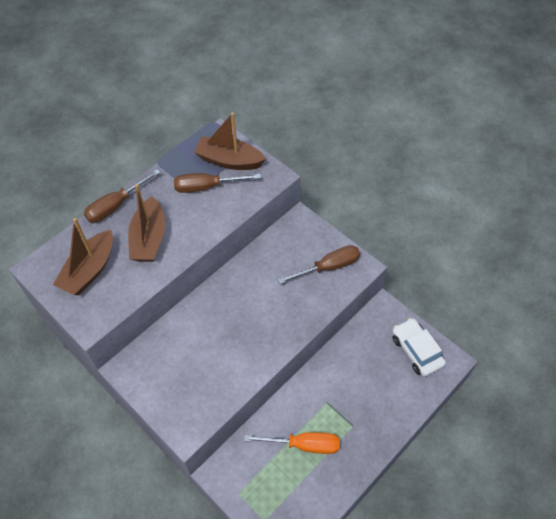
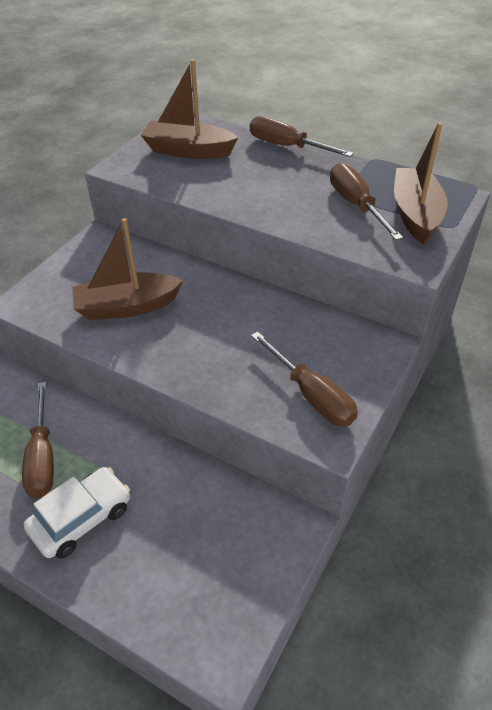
camera: 75 degrees right, 10 degrees down
(149, 239) = (249, 179): brown boat -> brown boat (127, 307)
(304, 445) = (42, 457): orange screwdriver -> brown screwdriver
(416, 351) = (229, 593): white car -> white car (81, 518)

